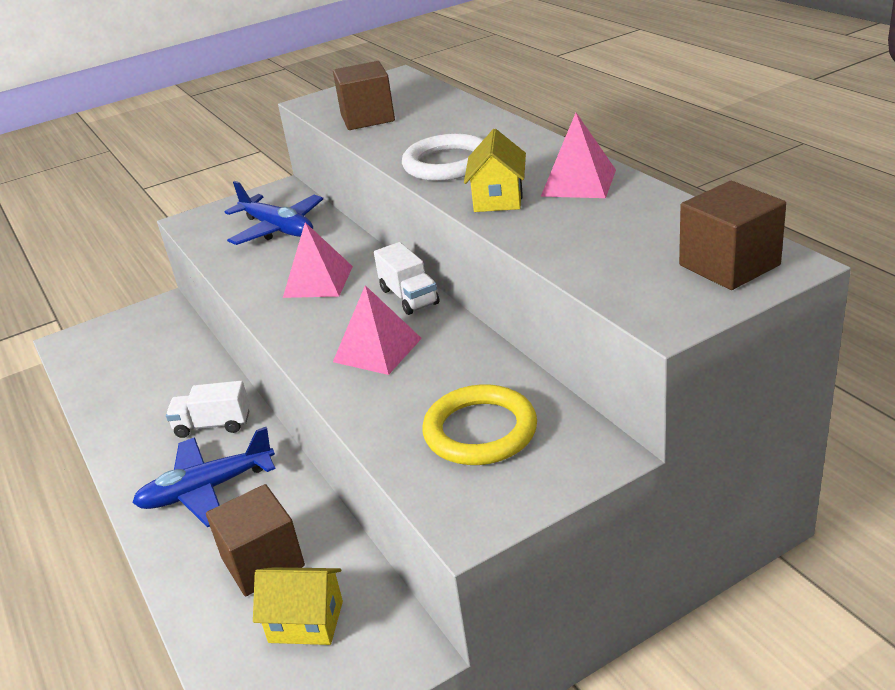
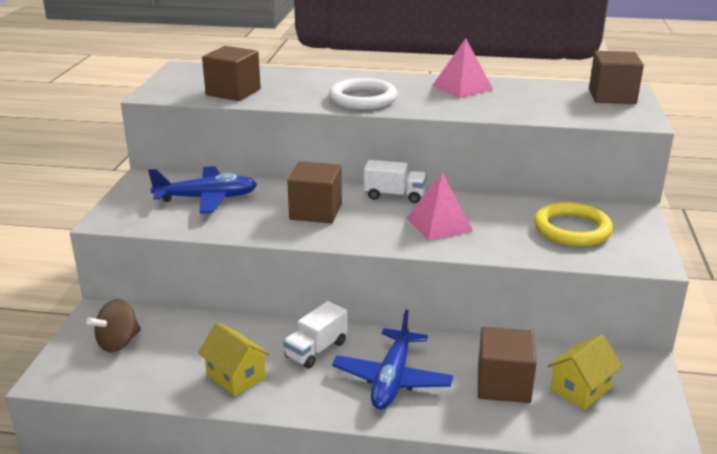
camera: 55 degrees left, 5 degrees down
(133, 337) = (118, 343): none -> brown spinning top
(318, 281) = (316, 211): pink pyramid -> brown cube
(498, 198) = (440, 105): yellow house -> yellow house (236, 376)

